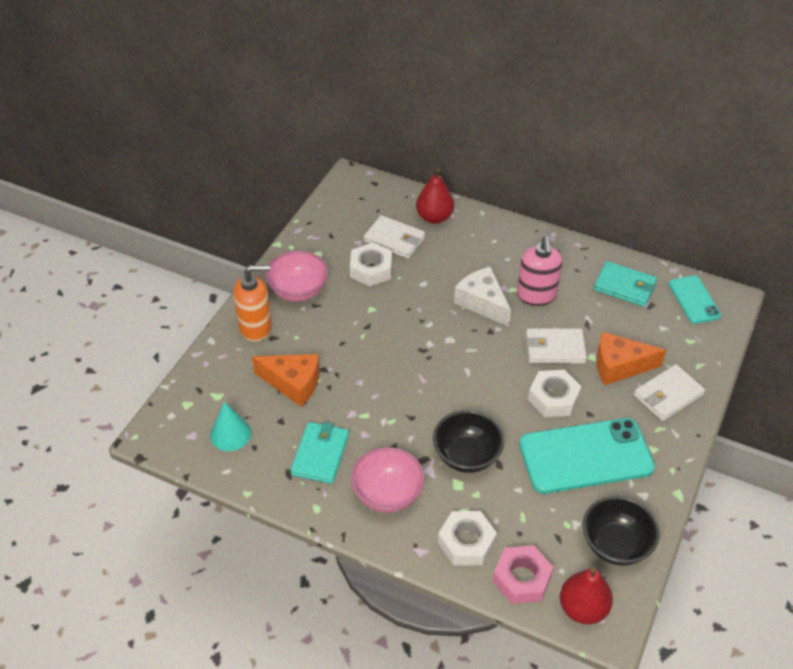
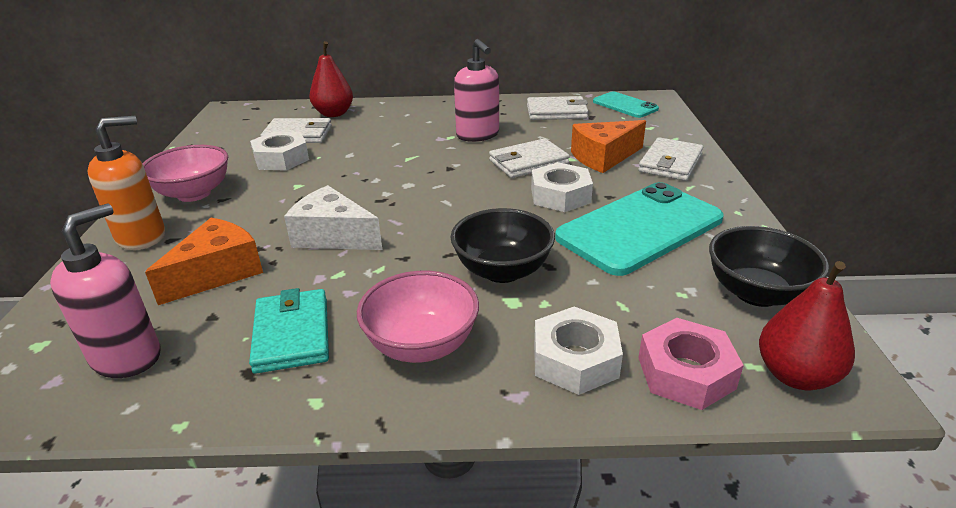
camera: 25 degrees left, 15 degrees down
(230, 434) = (127, 357): turquoise cone -> pink soap dispenser
(293, 383) = (217, 273): orange cheese -> orange cheese turned 45 degrees counterclockwise
(482, 303) = (425, 152): white cheese -> white cheese (333, 236)
(624, 287) = (556, 112): turquoise wallet -> white wallet

